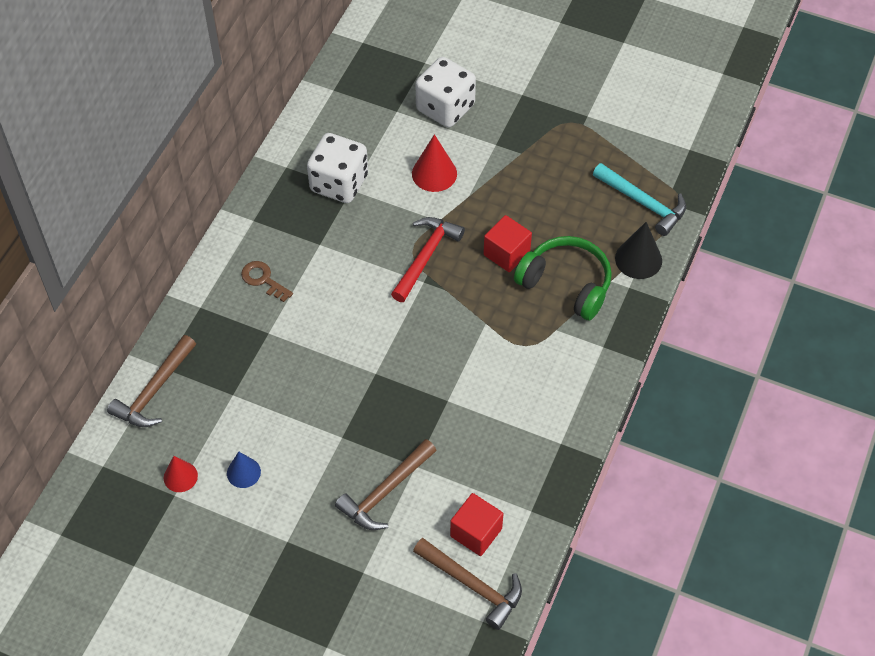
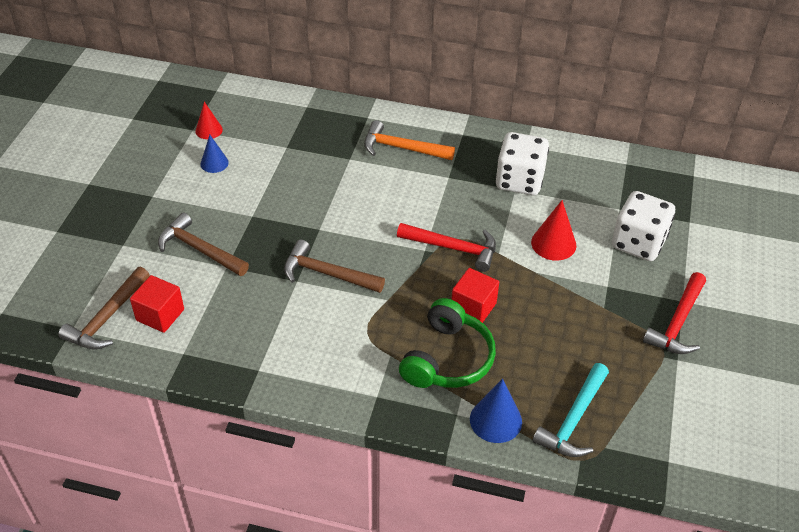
camera: 80 degrees right, 10 degrees down
(155, 390) = (285, 105): brown hammer -> brown hammer (327, 274)
(263, 280) = (402, 148): brown key -> orange hammer
(546, 104) = (678, 322): none -> red hammer
(638, 259) = (495, 420): black cone -> blue cone

